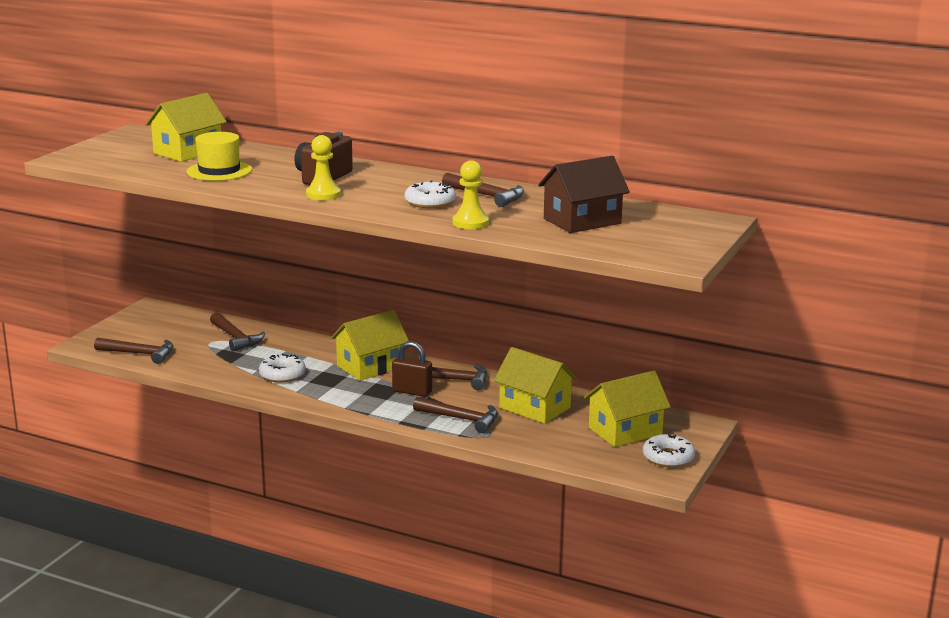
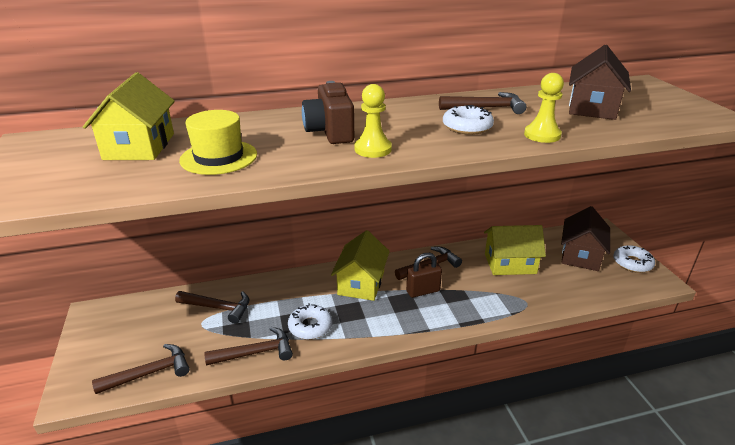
camera: 40 degrees left, 10 degrees up
(461, 419) = (490, 298): brown hammer -> brown hammer (255, 353)
(625, 431) = (580, 255): yellow house -> brown house

